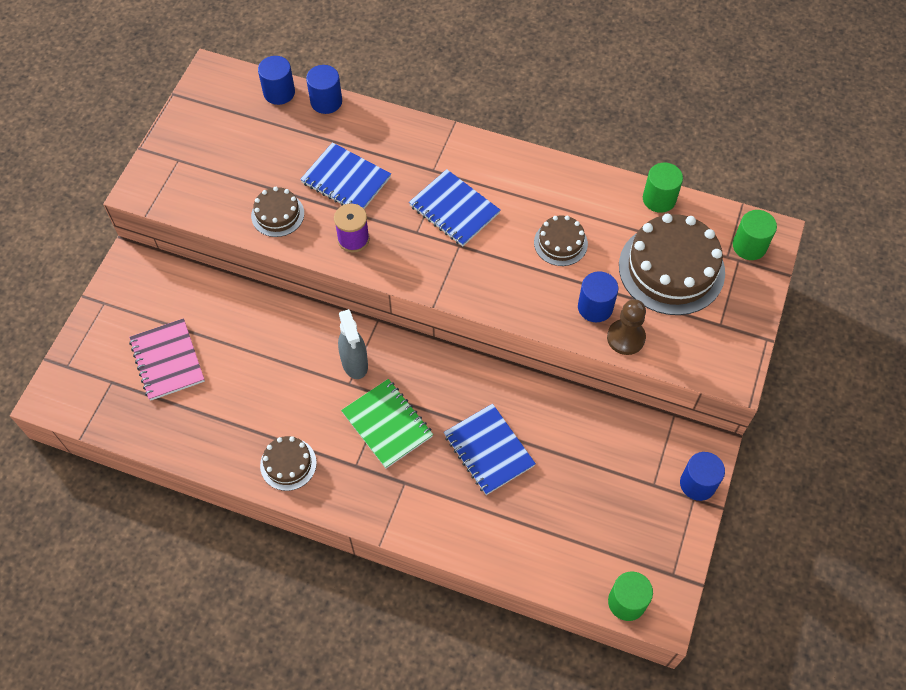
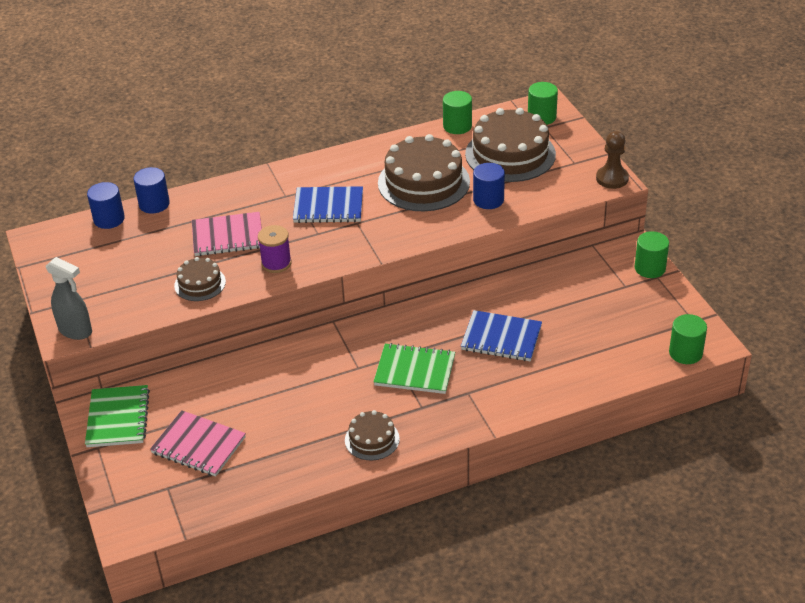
camera: 40 degrees left, 20 degrees down
(141, 287) = (118, 418): none -> green notebook
(346, 180) = (227, 236): blue notebook -> pink notebook
(354, 363) = (347, 354): grey spray bottle -> grey spray bottle (76, 331)
(560, 243) = (423, 182): brown cake -> brown cake, size x1.94
(626, 338) = (527, 203): brown pawn -> brown pawn (612, 178)
(697, 483) = (650, 268): blue cylinder -> green cylinder

